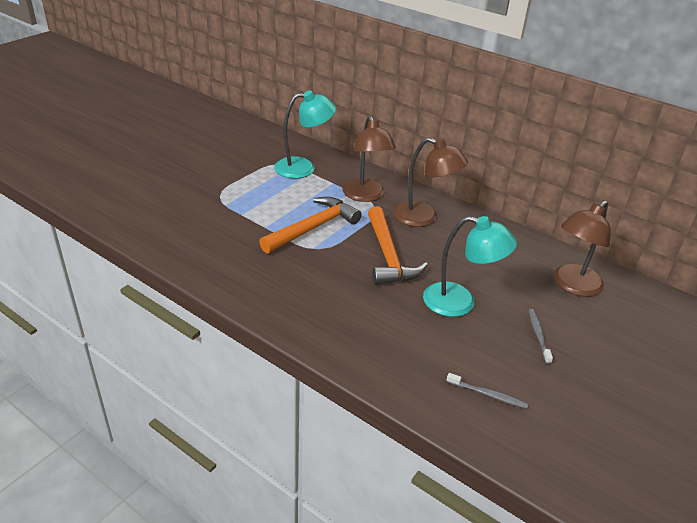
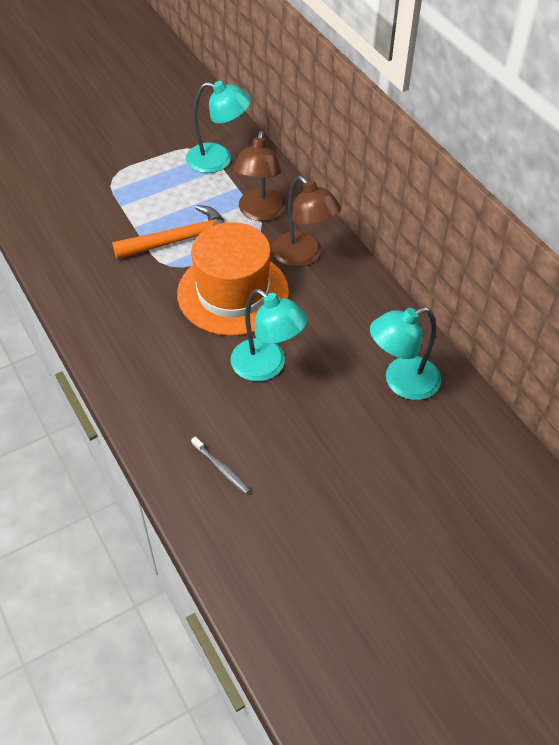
camera: 25 degrees right, 15 degrees up
(388, 255) = (233, 293): orange hammer -> orange hat
(538, 335) = (319, 425): grey toothbrush -> none
(572, 286) = (401, 382): brown lamp -> turquoise lamp

